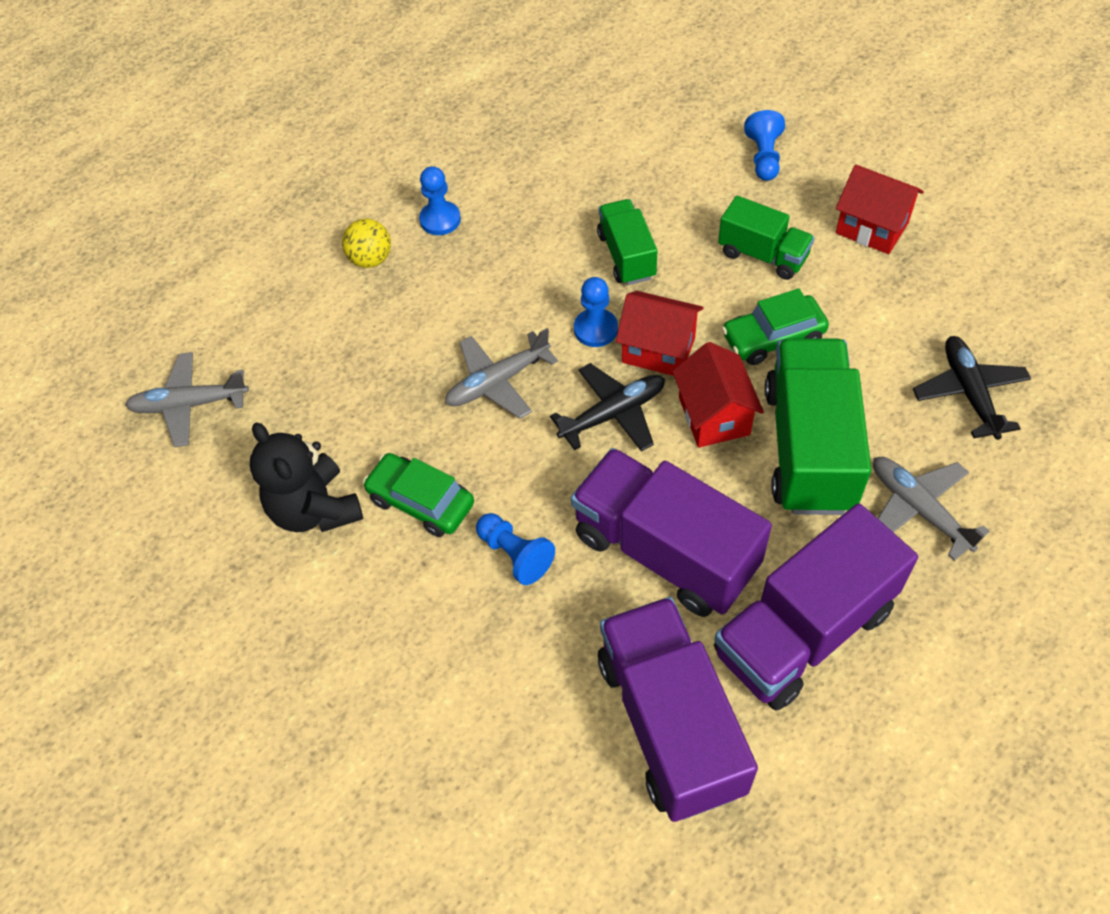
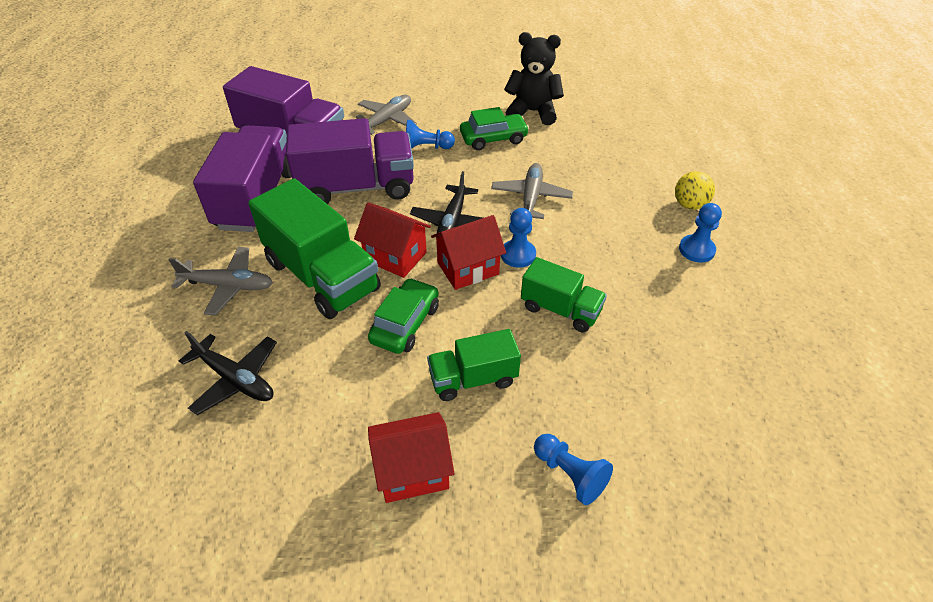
camera: 130 degrees right, 10 degrees down
(189, 405) = (645, 107): grey plane -> grey plane (386, 120)

